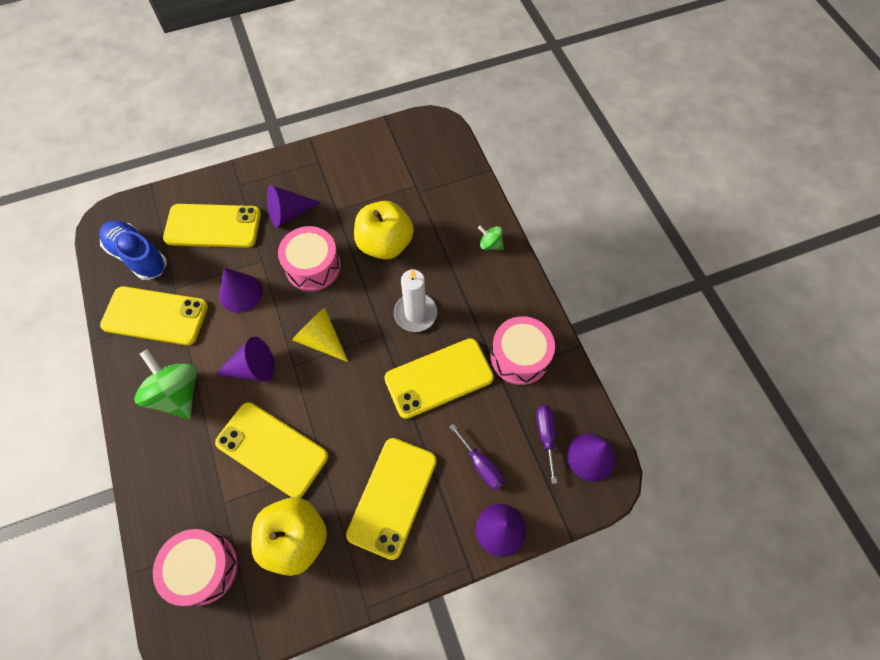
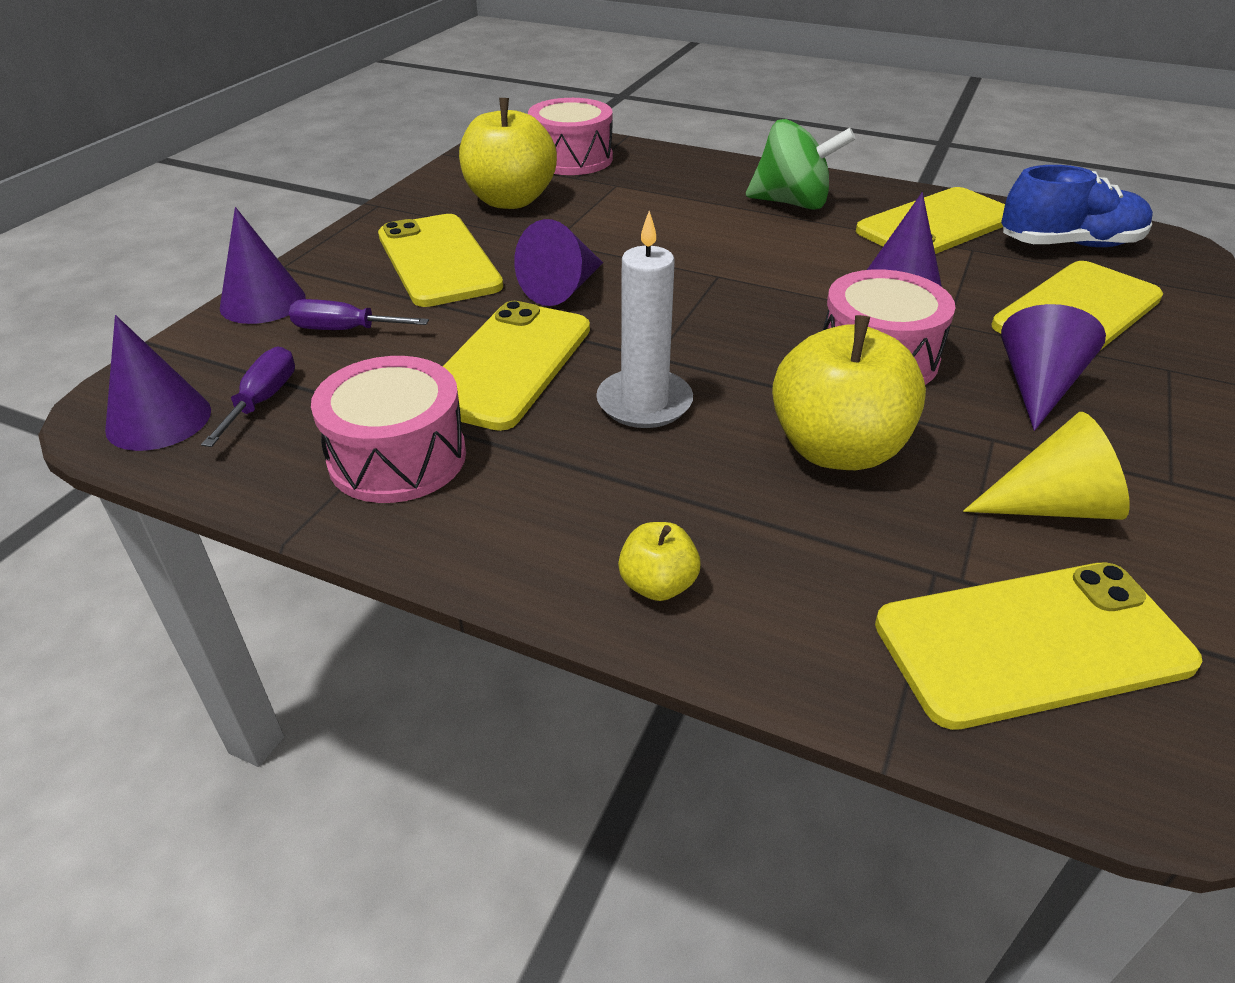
camera: 135 degrees right, 25 degrees down
(252, 368) = (757, 250): purple cone -> purple cone (563, 288)
(272, 449) = (628, 224): yellow phone -> yellow phone (1032, 643)
(321, 339) = (727, 308): yellow cone -> yellow cone (1052, 506)
(490, 244) = (658, 585): green spinning top -> yellow apple
(545, 436) = (262, 400): purple screwdriver -> purple screwdriver turned 120 degrees counterclockwise

